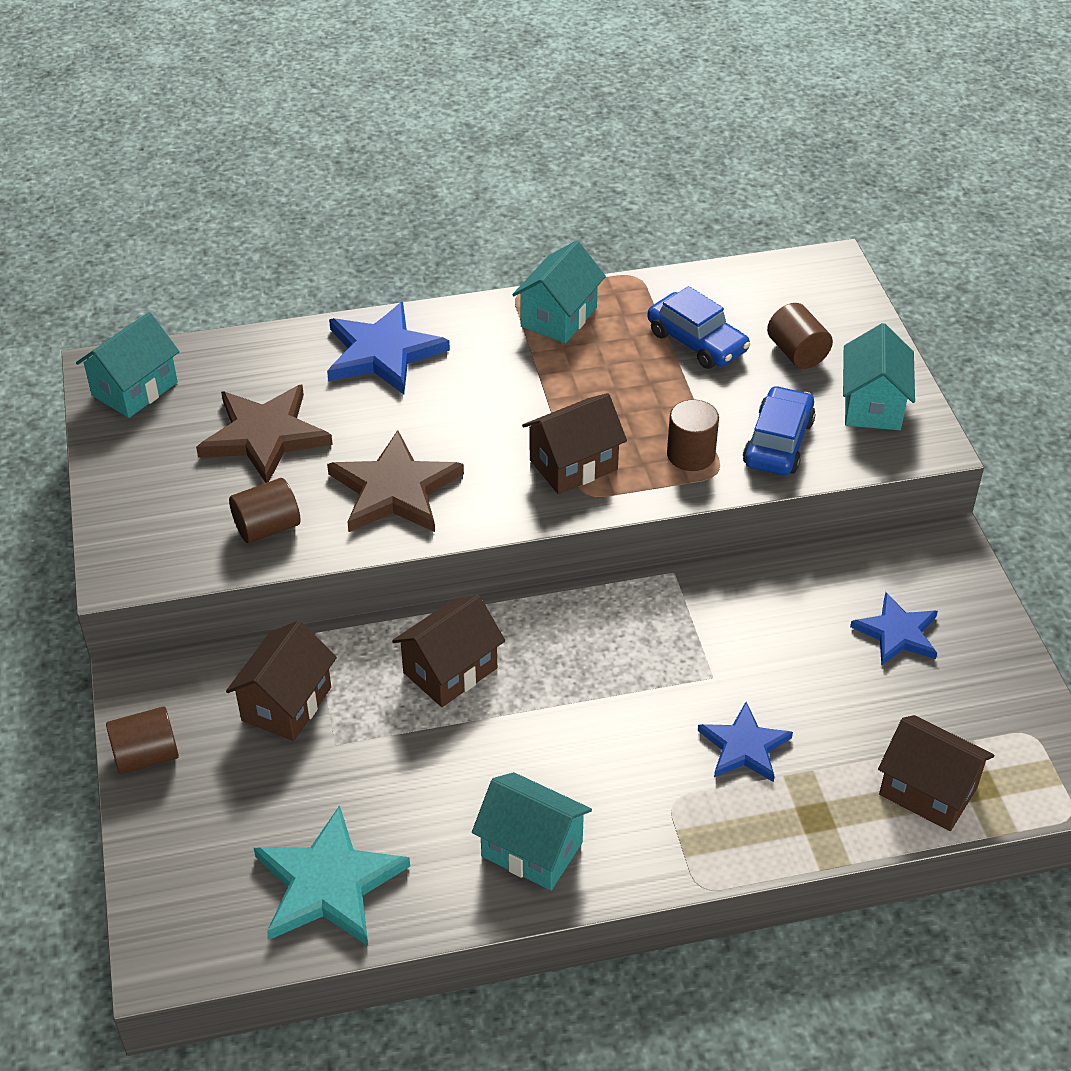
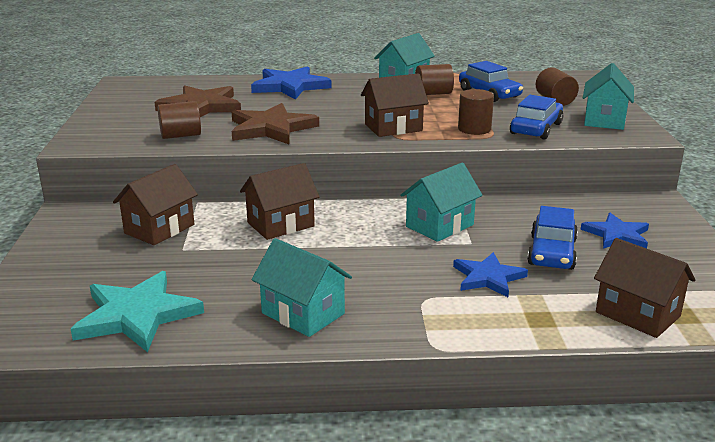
camera: 10 degrees right, 20 degrees down
(135, 389) = (135, 88): turquoise house -> turquoise house (439, 226)
(146, 756) = (49, 243): brown cylinder -> brown cylinder (433, 93)
(818, 683) = (552, 252): none -> blue car

